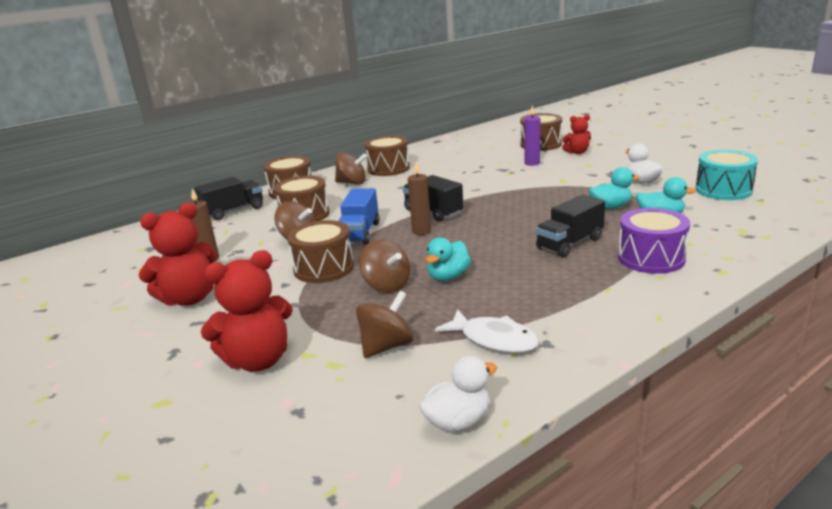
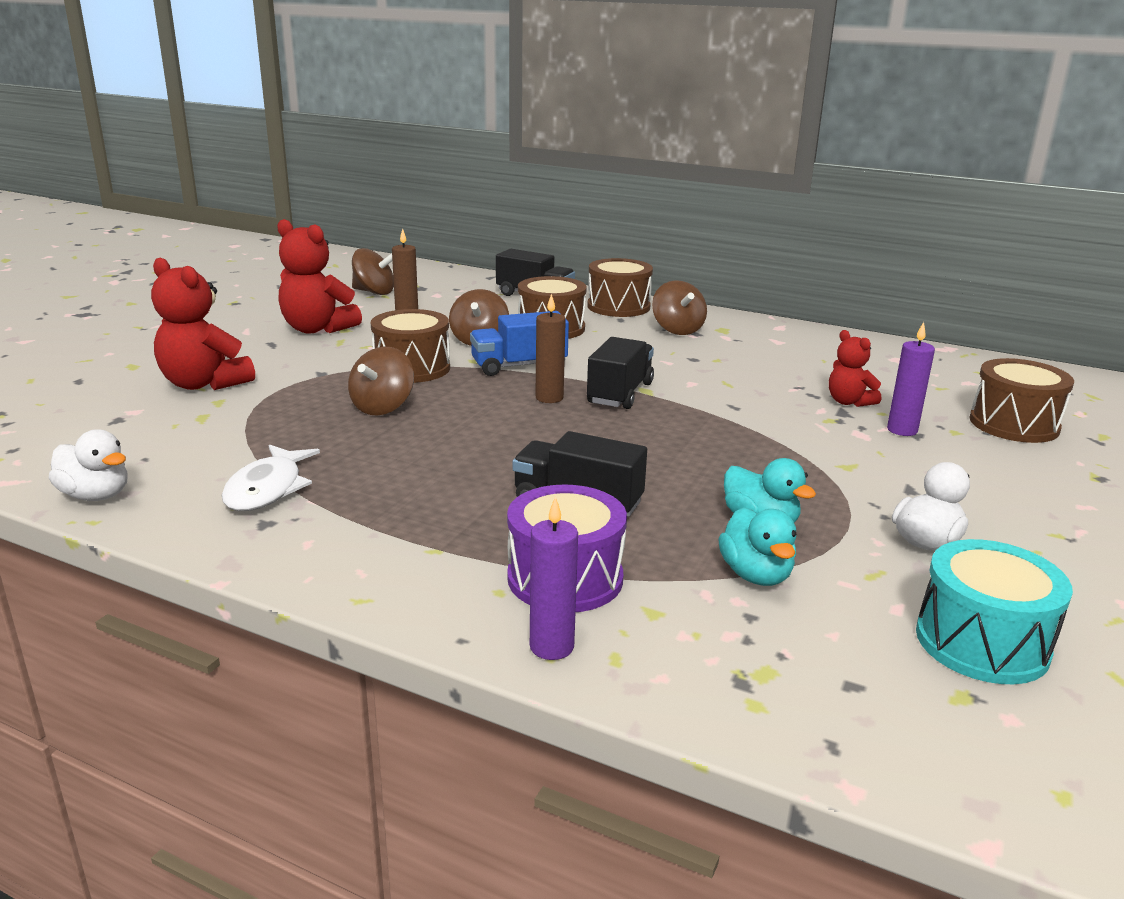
camera: 60 degrees right, 0 degrees up
(386, 346) = (241, 434): brown spinning top -> brown spinning top (374, 292)
(388, 168) = (754, 339): brown drum -> none
(448, 277) = (421, 437): turquoise duck -> none
(577, 152) = (1014, 462): red teddy bear -> red teddy bear (848, 402)
(716, 270) = (551, 647): none -> purple candle

